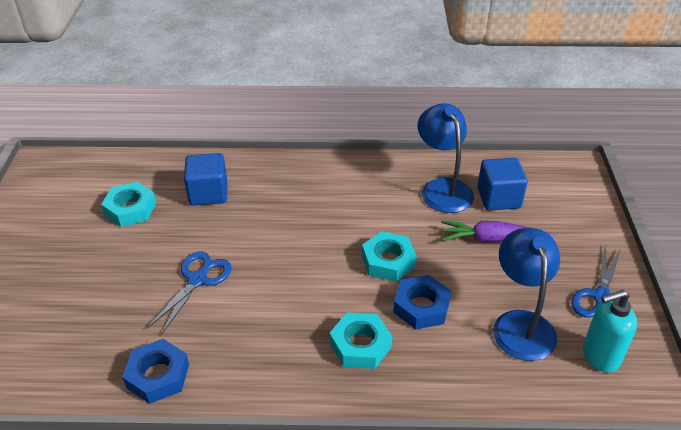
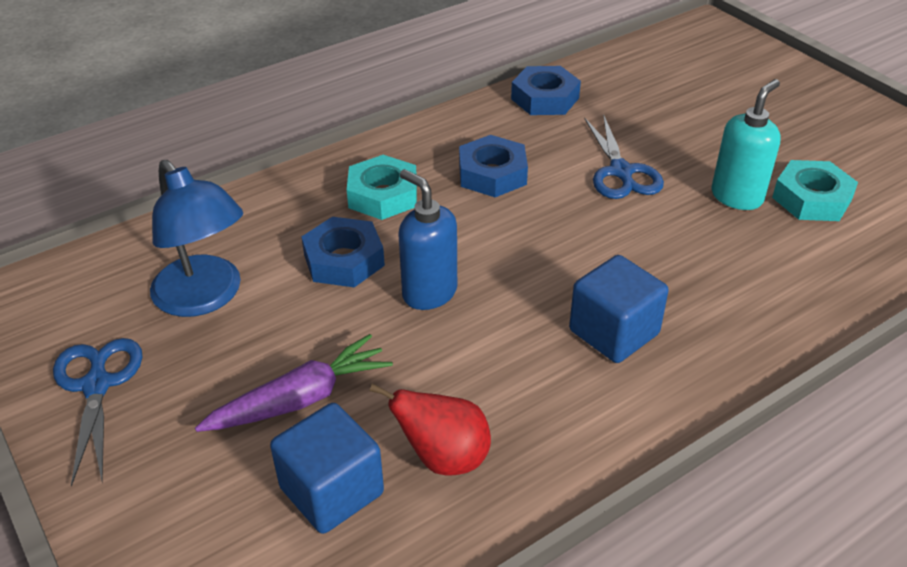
camera: 145 degrees right, 0 degrees up
(208, 193) = (761, 262): blue cube -> blue cube (614, 332)
(274, 323) = (492, 174): none -> blue nut
(388, 261) = (429, 293): turquoise nut -> blue soap dispenser
(442, 188) = (444, 458): blue lamp -> red pear
(600, 356) = (88, 305): turquoise soap dispenser -> turquoise soap dispenser (737, 197)

